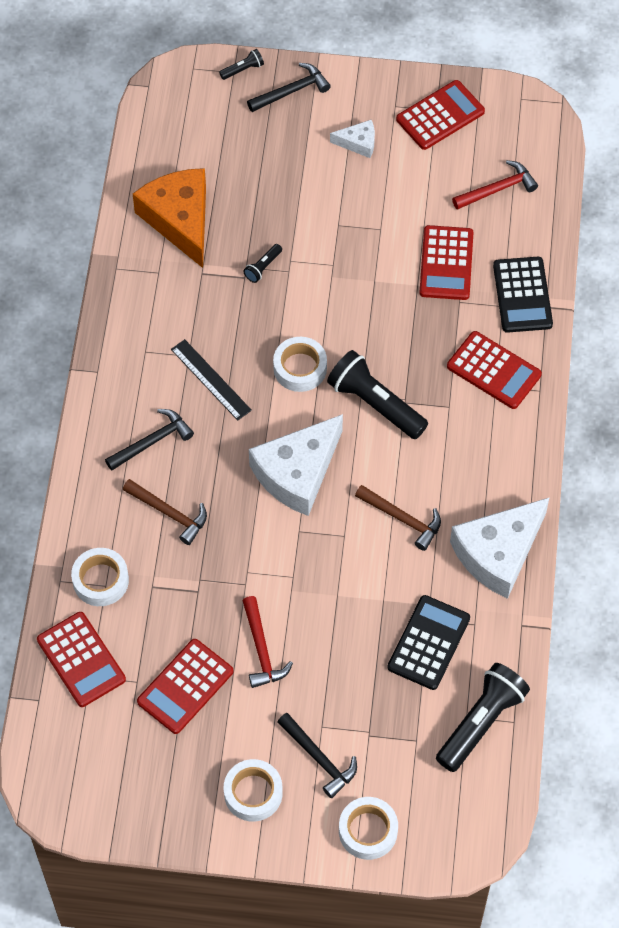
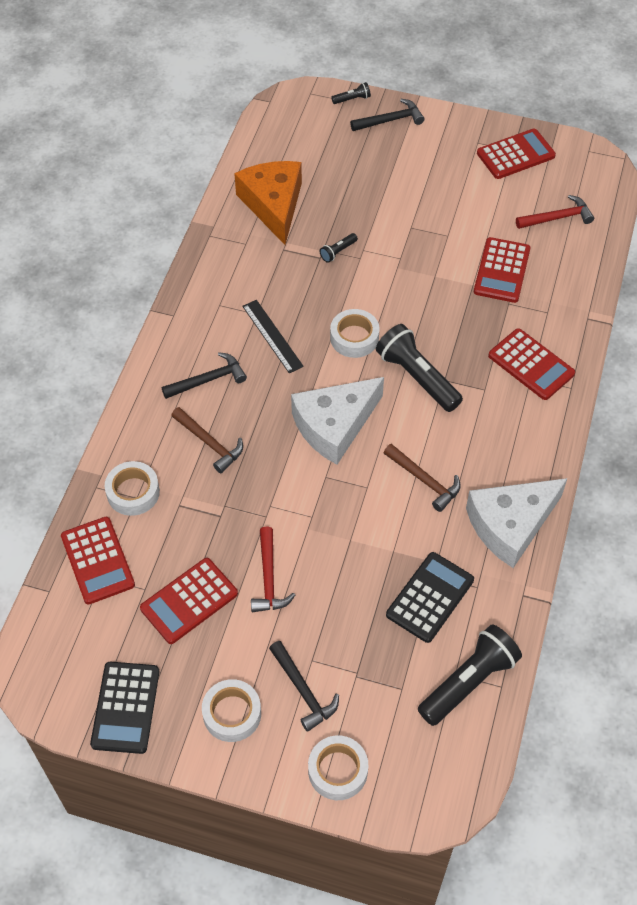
camera: 10 degrees right, 5 degrees down
(358, 143) = (440, 166): white cheese -> none
(522, 295) = (567, 306): black calculator -> black calculator (125, 707)

